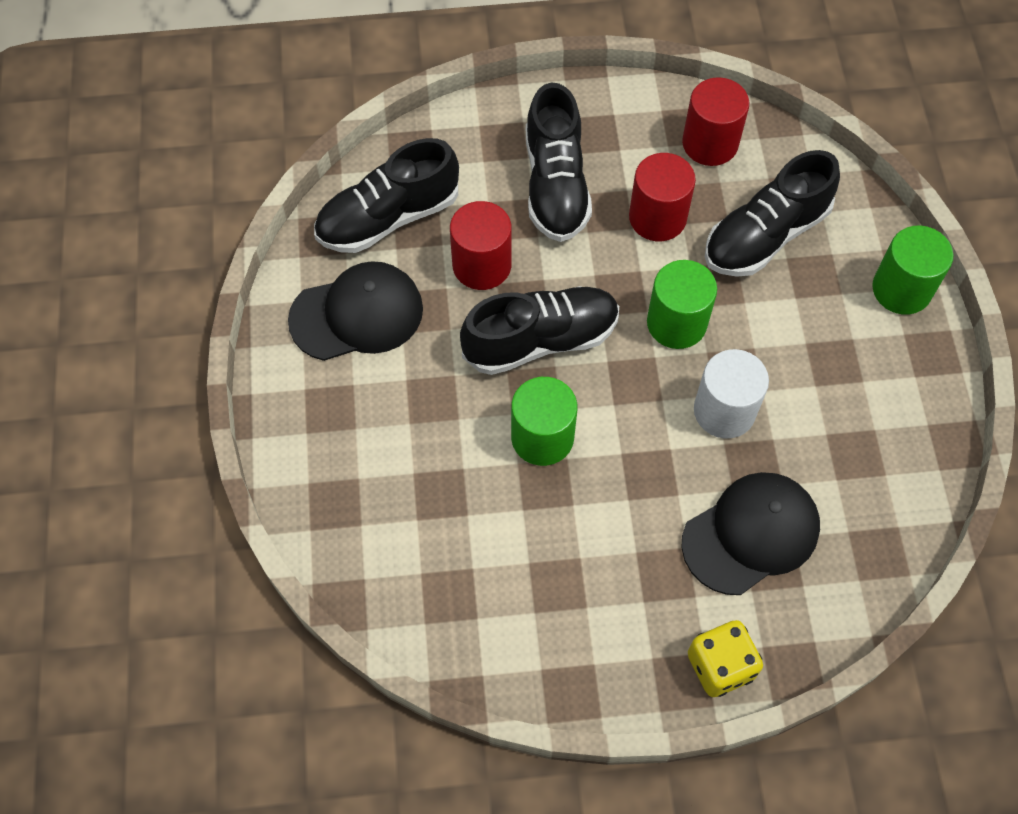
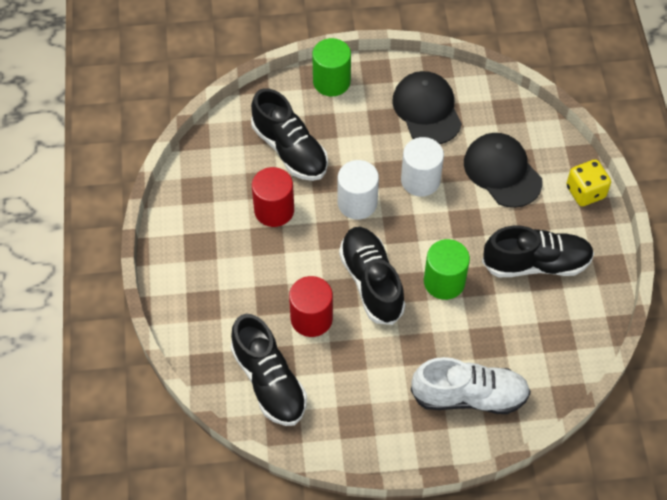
camera: 90 degrees left, 5 degrees down
(353, 463) = (469, 396): none -> white shoe
(357, 314) = (352, 399): black cap -> black cap (427, 110)
(555, 185) = (244, 271): black shoe -> black shoe (536, 263)
(676, 323) = (357, 203): green cylinder -> white cylinder
(710, 143) = (213, 176): red cylinder -> none

